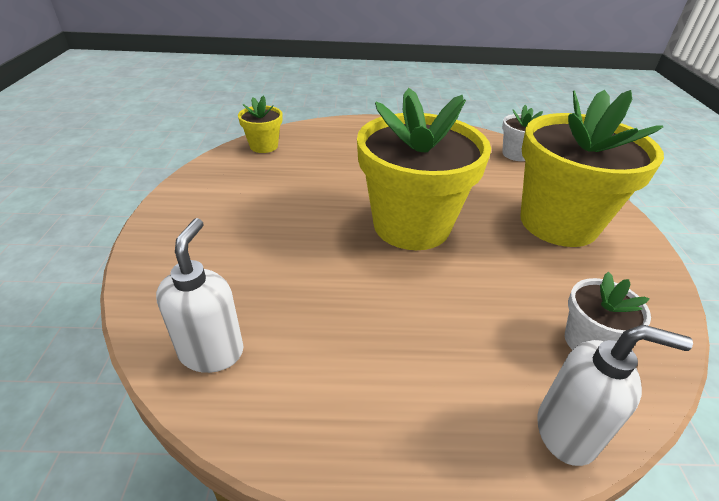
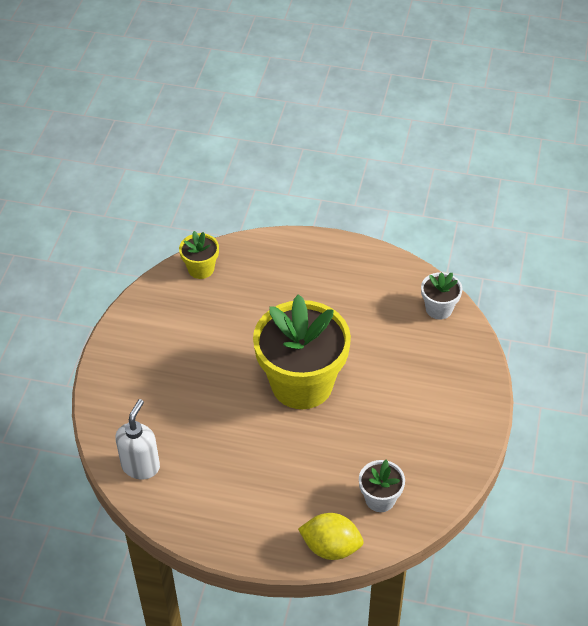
camera: 15 degrees right, 10 degrees up
(558, 223) = (425, 398): yellow flower pot -> none
(567, 432) = (331, 547): white soap dispenser -> yellow lemon

